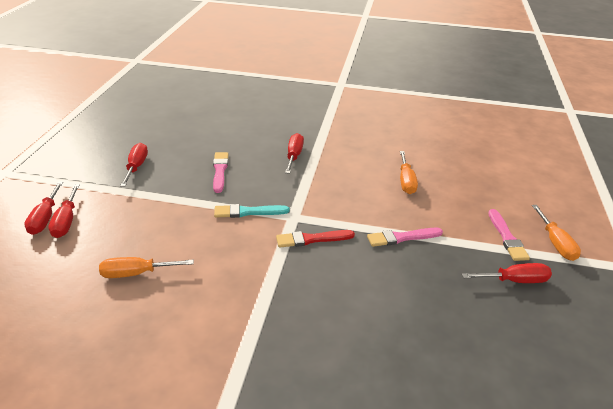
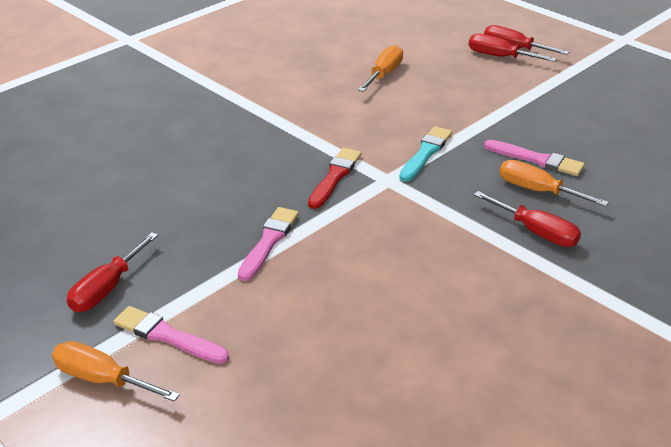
camera: 125 degrees right, 0 degrees up
(136, 167) = (588, 108): red screwdriver -> none
(406, 181) = (378, 312): orange screwdriver -> orange screwdriver (537, 191)

